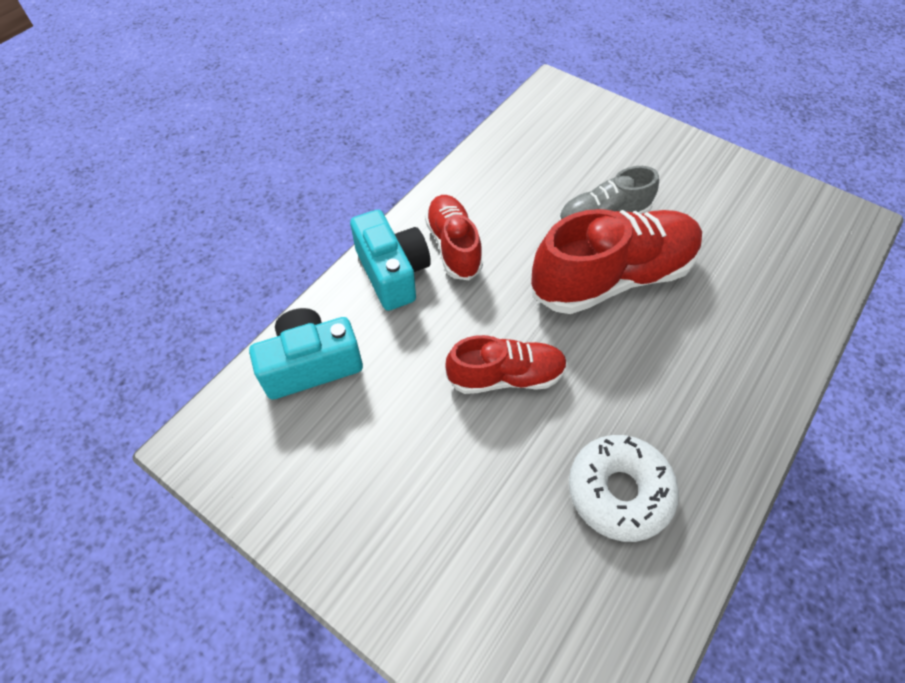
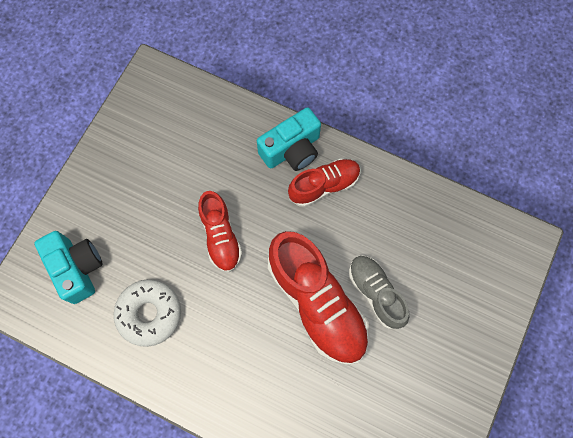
camera: 80 degrees right, 15 degrees up
(311, 365) = (211, 118): turquoise camera -> turquoise camera (77, 268)

